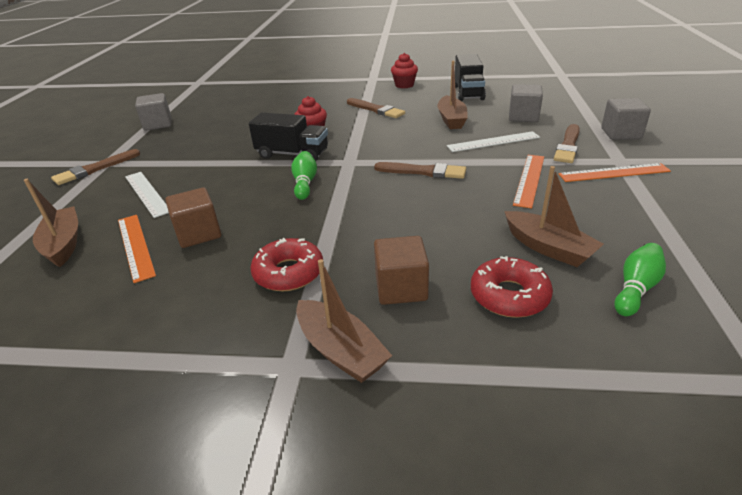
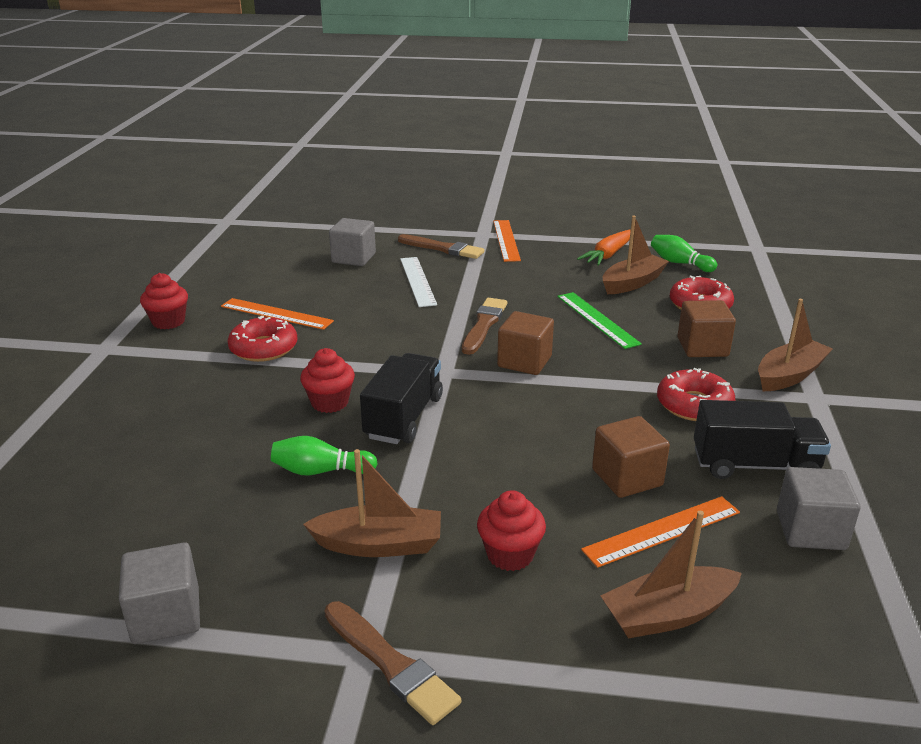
camera: 90 degrees left, 5 degrees down
(147, 193) = (510, 554): white ruler -> red cupcake
(305, 183) = (499, 403): green bowling pin -> green bowling pin (321, 471)
(364, 190) = (524, 361): none -> brown cube
(376, 110) = (263, 348): brown brush -> red donut
(448, 224) = (597, 319): none -> green ruler
(451, 119) = (337, 298): brown boat -> brown boat (379, 544)
(468, 93) = (245, 279): black truck -> black truck (754, 465)
(529, 179) = (513, 275): orange ruler -> orange ruler (276, 314)
(621, 133) = (423, 223): grey cube -> grey cube (810, 530)
(622, 233) = (608, 255): none -> orange carrot

